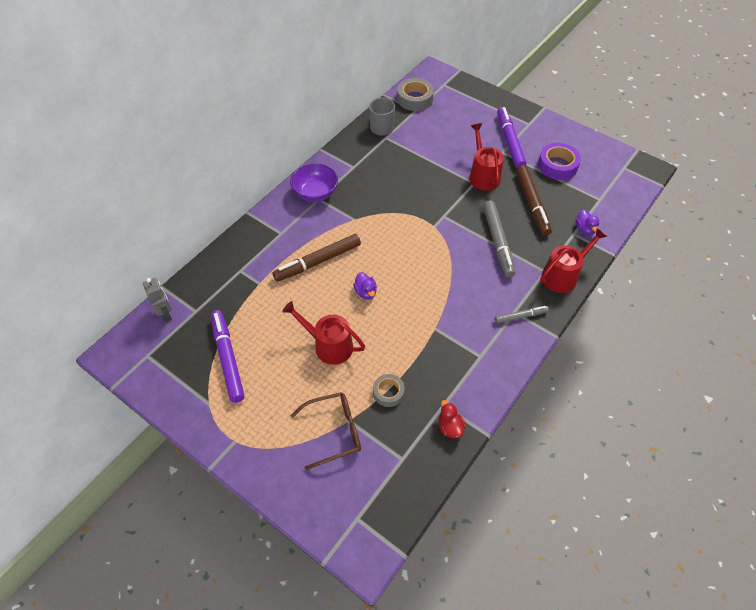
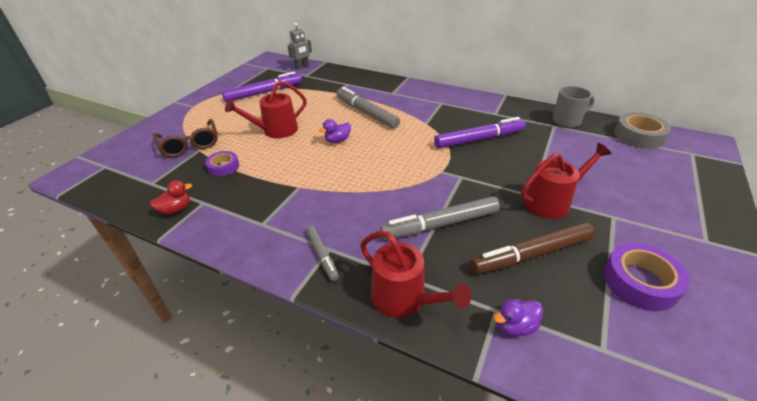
camera: 80 degrees right, 15 degrees down
(315, 193) = (447, 100): purple bowl -> none
(318, 262) = (366, 113): brown marker -> grey marker
(329, 345) = (276, 130): red watering can -> red watering can turned 135 degrees counterclockwise
(388, 392) = (223, 167): grey tape -> purple tape
(509, 141) = (642, 222): purple marker -> purple marker (479, 139)

